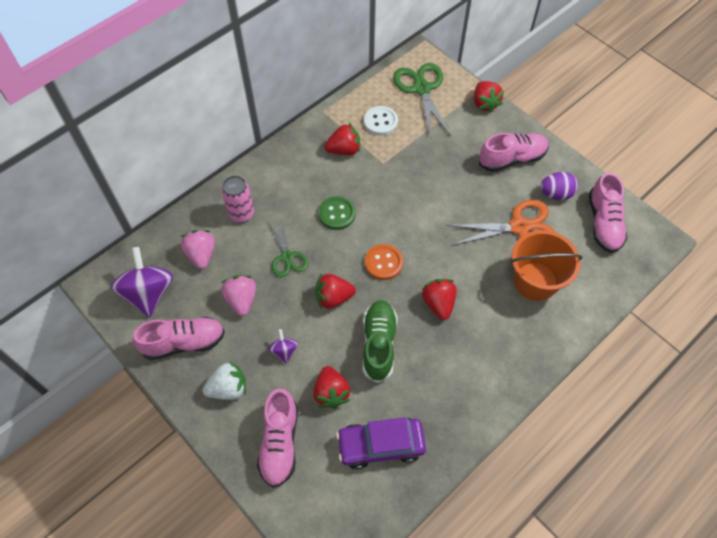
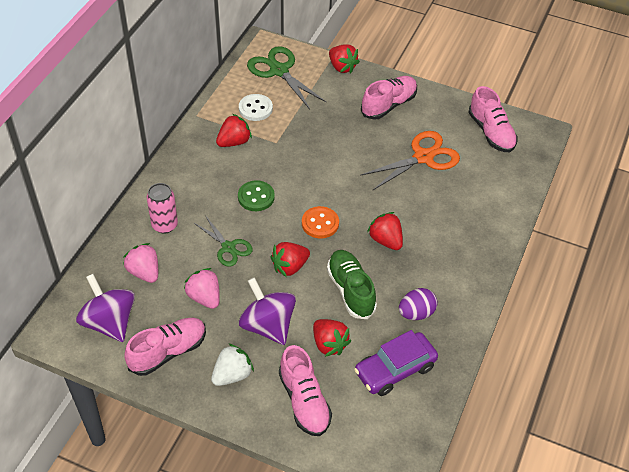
camera: 25 degrees left, 10 degrees down
(284, 351) = (268, 325): purple spinning top -> purple spinning top, size x2.08
(535, 281) = (458, 196): orange bucket -> none
(556, 194) = (440, 122): purple egg -> purple egg (416, 313)

